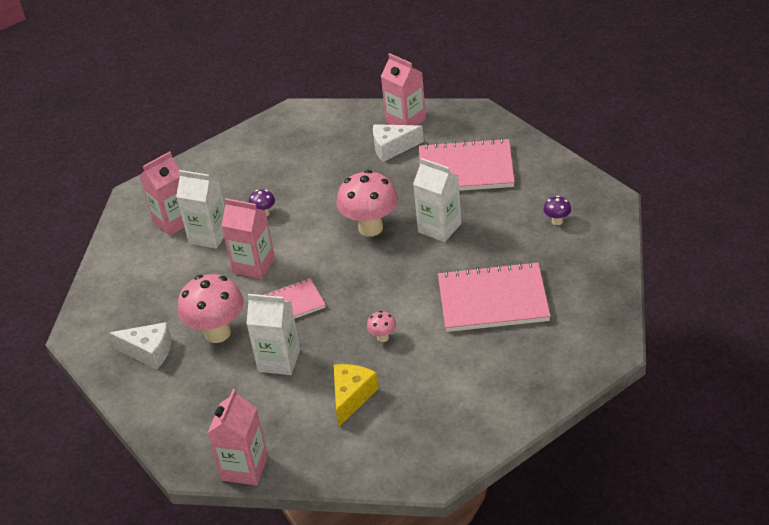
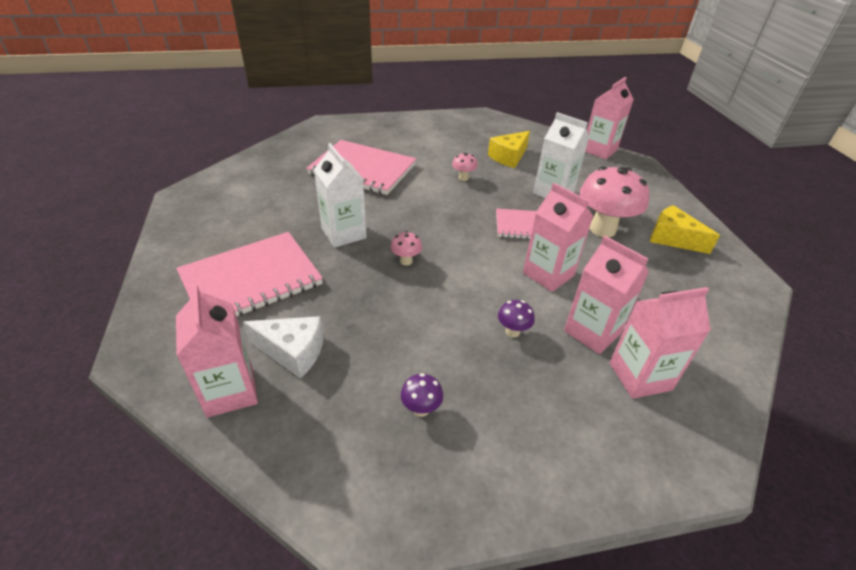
camera: 160 degrees left, 0 degrees up
(149, 352) = (672, 238): white cheese -> yellow cheese
(209, 236) = (592, 332): white carton -> pink carton
(370, 228) = (406, 261): pink mushroom -> pink mushroom, size x0.44
(466, 169) = (251, 280): pink notebook -> pink notebook turned 60 degrees counterclockwise
(557, 221) = (246, 197): purple mushroom -> purple mushroom (421, 409)

